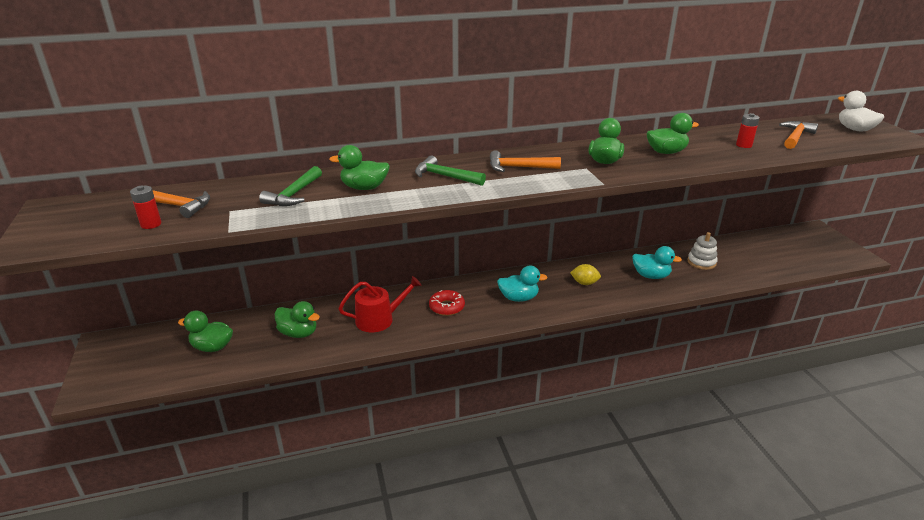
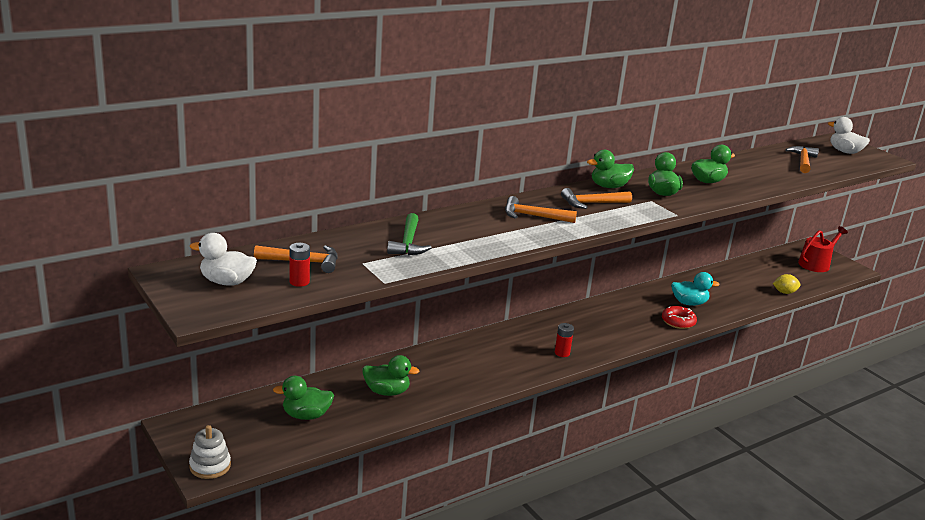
camera: 20 degrees left, 5 degrees down
(88, 219) = (227, 282): none -> white duck
(364, 188) = (469, 232): green duck -> green duck (609, 186)
(379, 319) = (459, 369): red watering can -> red watering can (816, 264)
(445, 176) = (533, 216): green hammer -> orange hammer
(446, 307) = (518, 351): red donut -> red donut (678, 322)
(518, 298) = (581, 335): turquoise duck -> none
(584, 283) = (633, 315): yellow lemon -> yellow lemon (784, 292)
(701, 262) = (726, 286): white stacking toy -> white stacking toy (210, 466)
(744, 145) = (766, 171): red battery -> red battery (562, 353)

